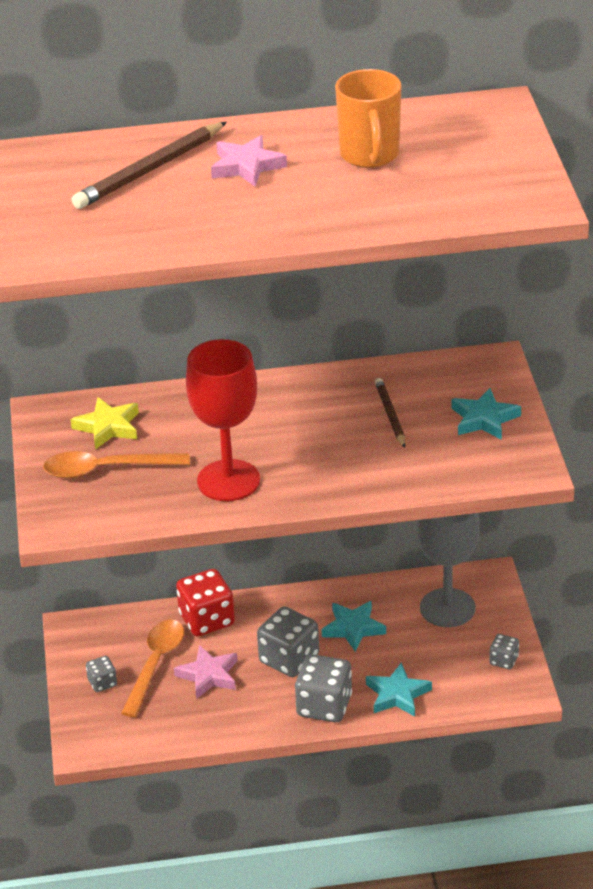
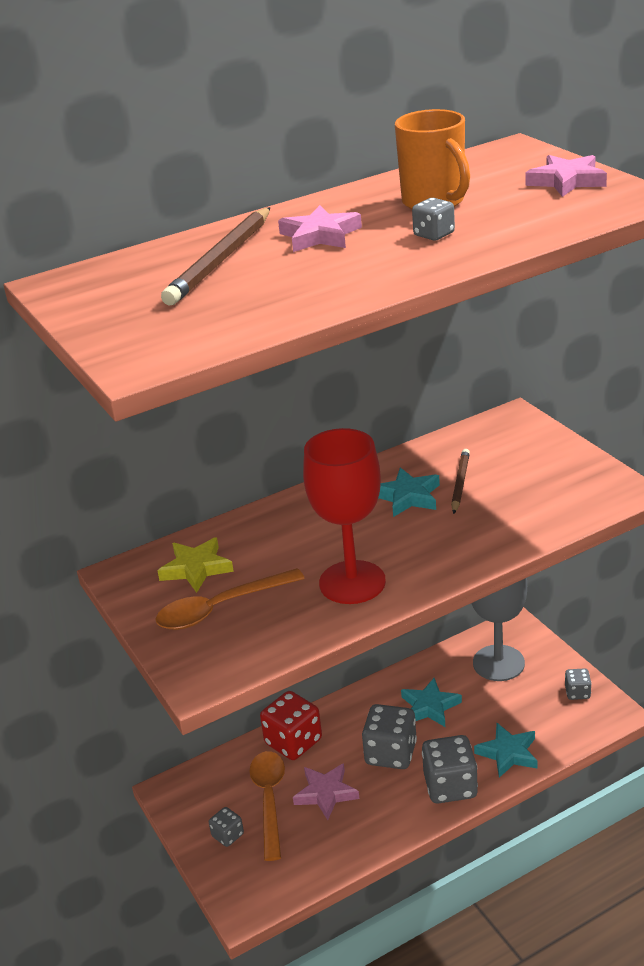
camera: 20 degrees left, 5 degrees down
(336, 194) = (434, 234): none -> grey dice
(390, 415) = (460, 483): brown pencil -> brown pencil turned 45 degrees clockwise
(484, 419) = (546, 463): turquoise star -> turquoise star (408, 497)
(502, 164) = (566, 181): none -> pink star

